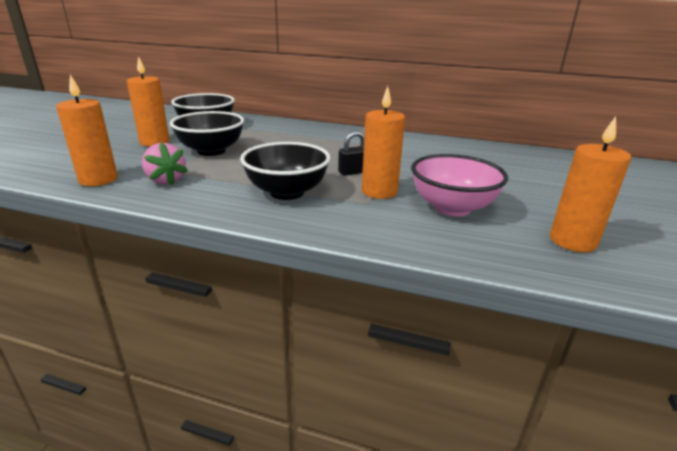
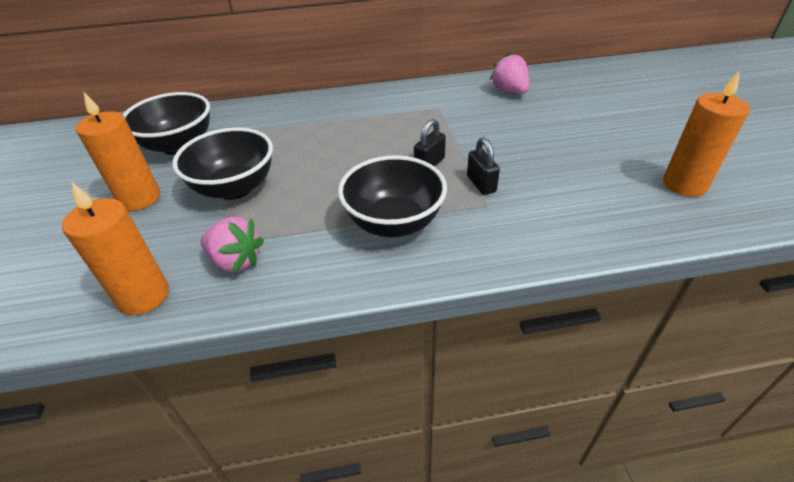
camera: 25 degrees left, 15 degrees up
(379, 191) = (481, 184): orange candle -> black padlock
(452, 208) = (563, 181): pink bowl -> none
(472, 152) = (509, 91): none -> pink strawberry

